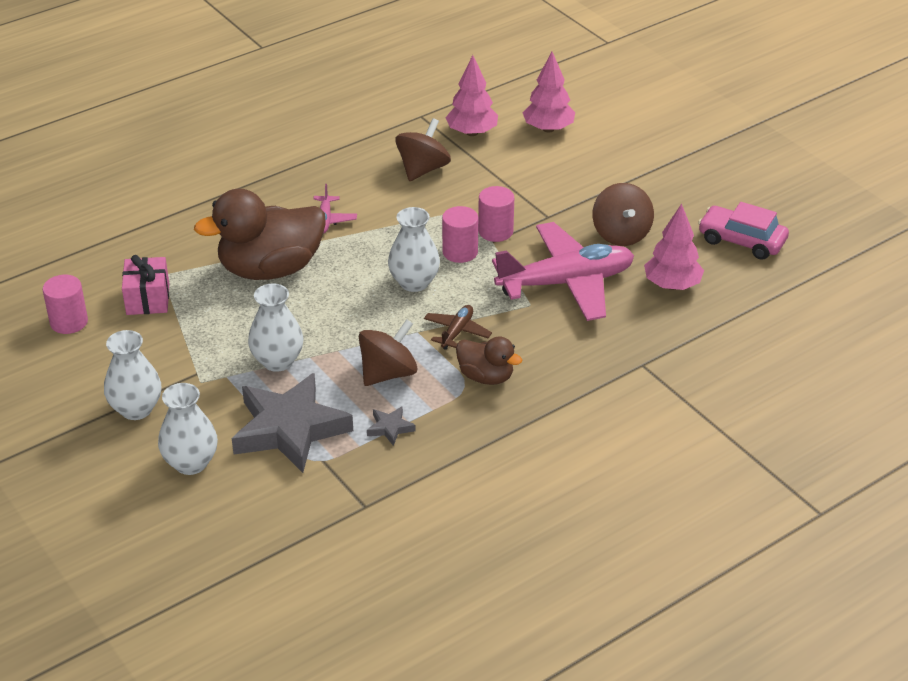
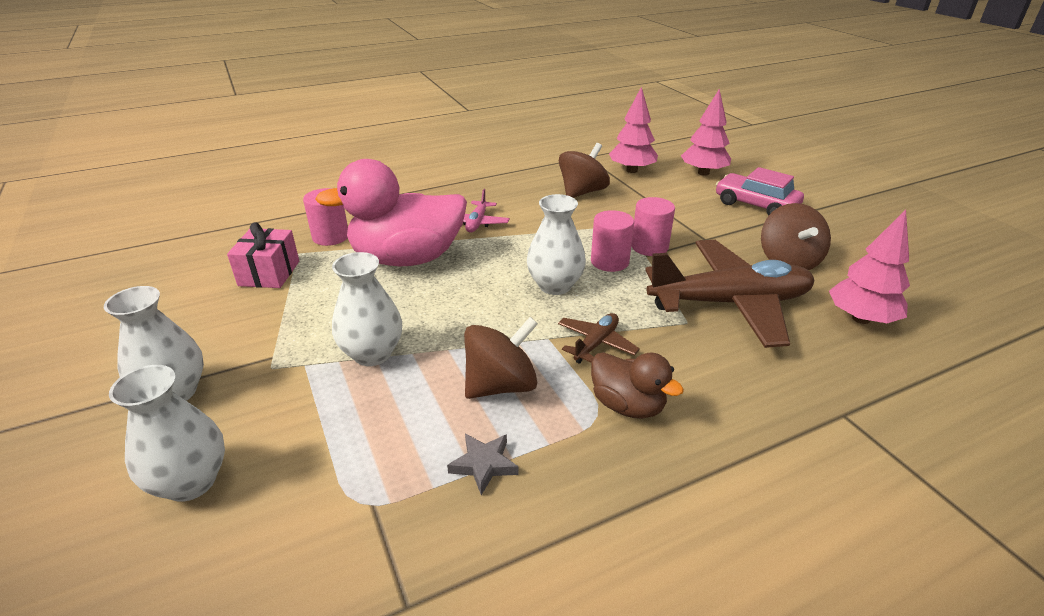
camera: 10 degrees right, 5 degrees down
(69, 322) = (175, 287): pink cylinder -> pink cylinder (331, 237)
(270, 269) = (407, 258): brown duck -> pink duck
(290, 429) = (347, 447): grey star -> none
(566, 283) = (730, 303): pink plane -> brown plane
(741, 241) = (932, 280): pink car -> pink car (755, 205)

